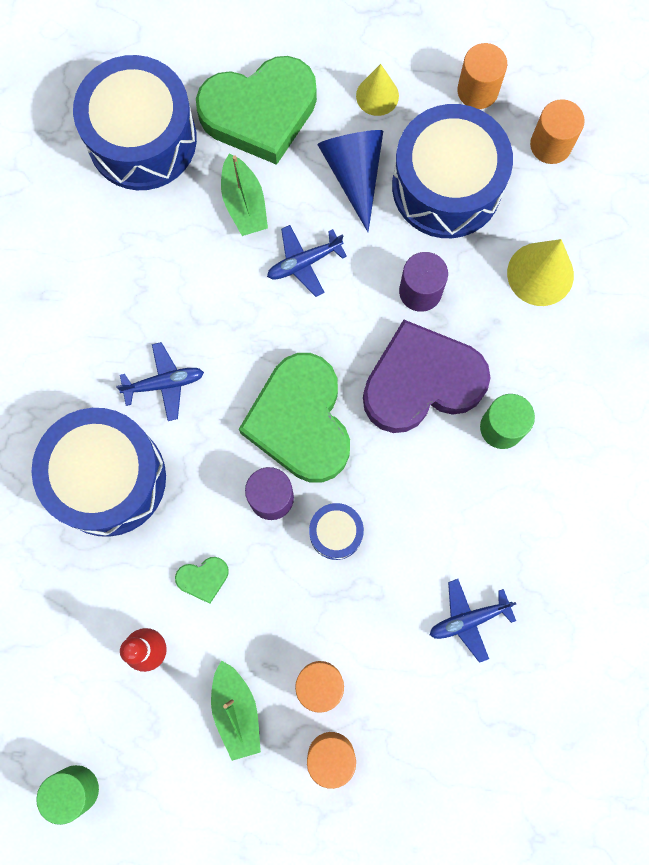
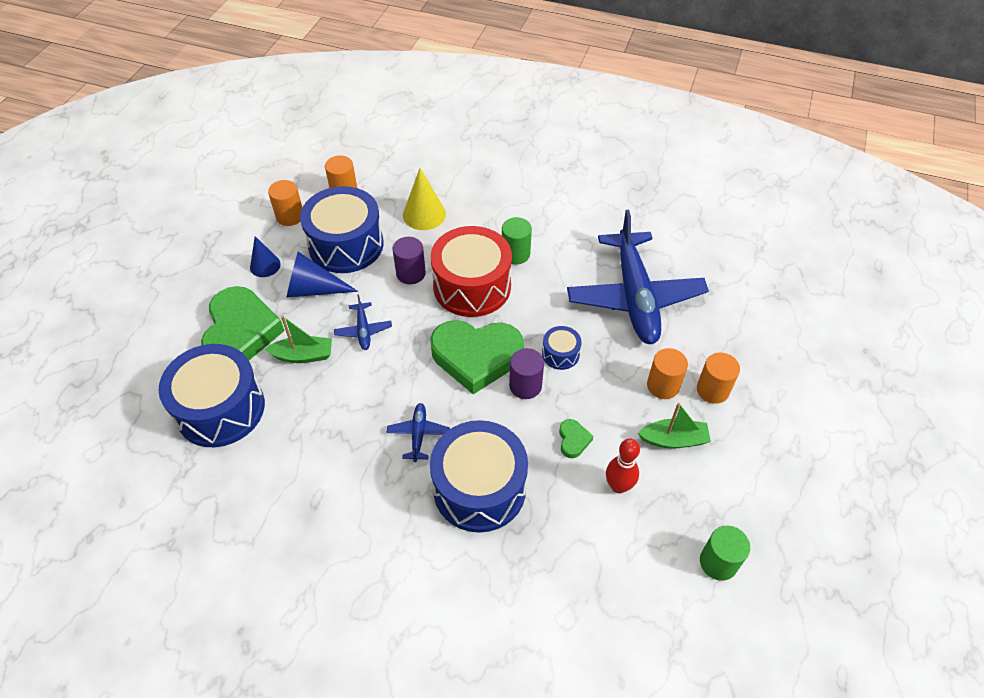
camera: 75 degrees left, 25 degrees down
(377, 96) = (265, 265): yellow cone -> blue cone
(421, 382) = (472, 286): purple heart -> red drum
(468, 620) = (635, 297): blue plane -> blue plane, size x2.49

